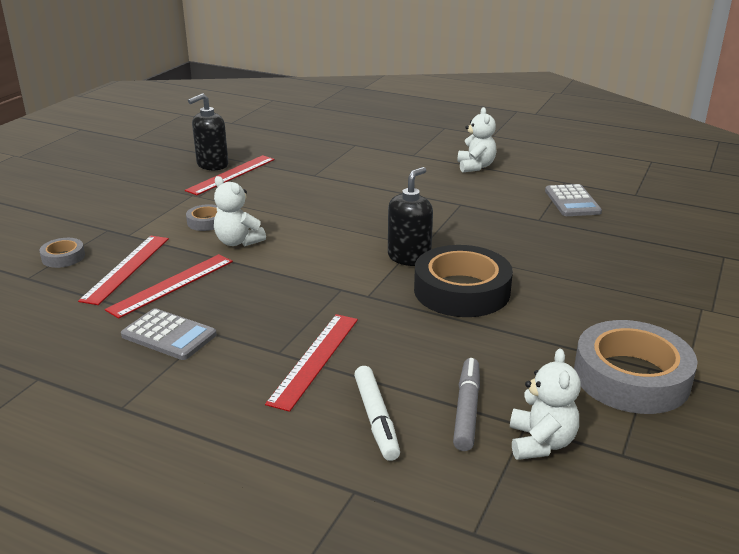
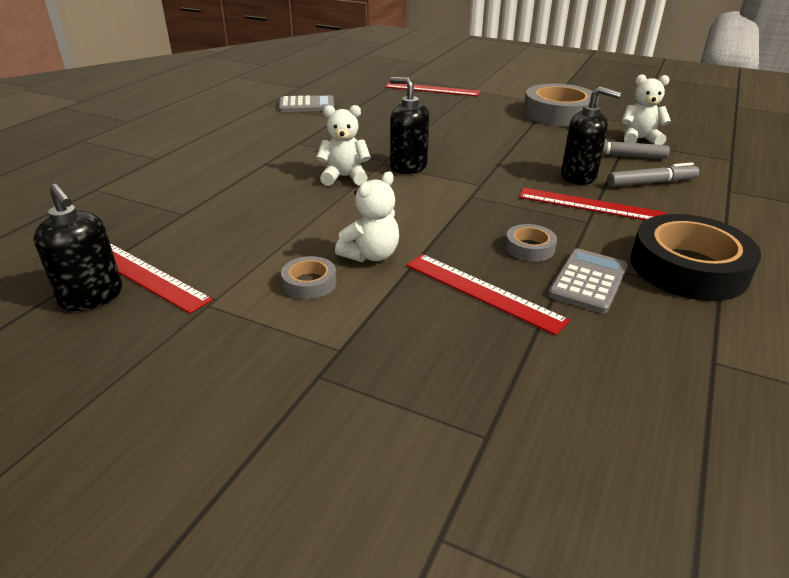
camera: 90 degrees left, 5 degrees up
(63, 257) = (415, 408): grey tape -> grey tape (529, 248)
(126, 268) = (445, 334): red ruler -> red ruler (432, 89)
(376, 419) = (651, 183): white marker -> grey marker
(392, 362) = (579, 177): none -> black soap dispenser
(461, 291) = (464, 150): black tape -> black tape (688, 268)
(475, 166) = (210, 132): white teddy bear -> white teddy bear (344, 177)

